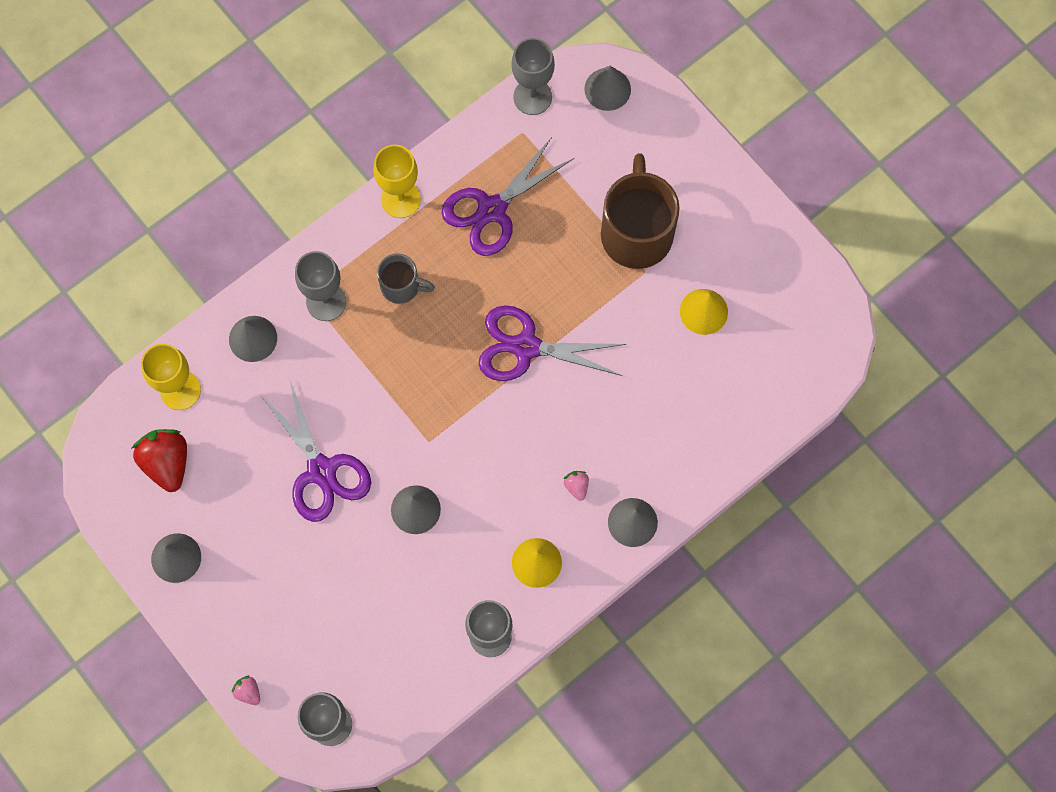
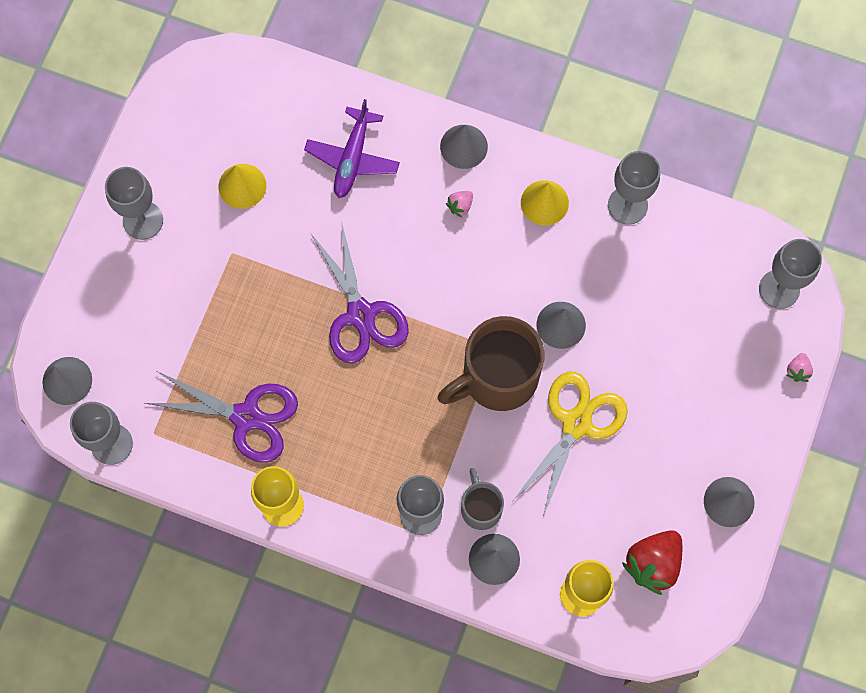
camera: 120 degrees left, 0 degrees up
(321, 470) = (576, 424): purple scissors -> yellow scissors
(401, 286) = (366, 454): grey mug -> grey mug (481, 507)
(636, 232) = (198, 279): brown mug -> brown mug (497, 377)
(676, 418) = (352, 158): none -> purple plane
(718, 215) = (143, 220): none -> grey goblet

